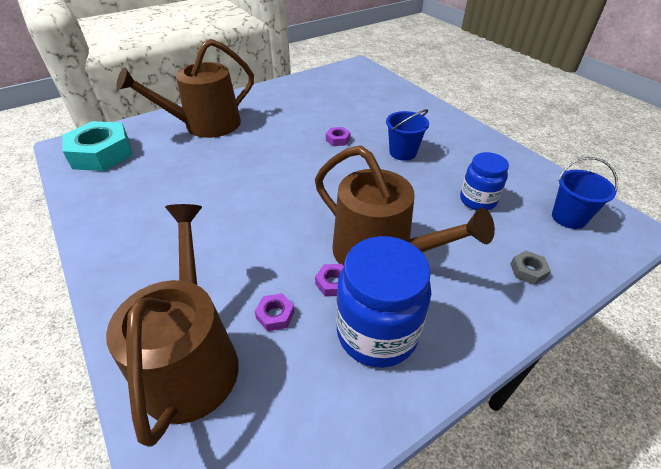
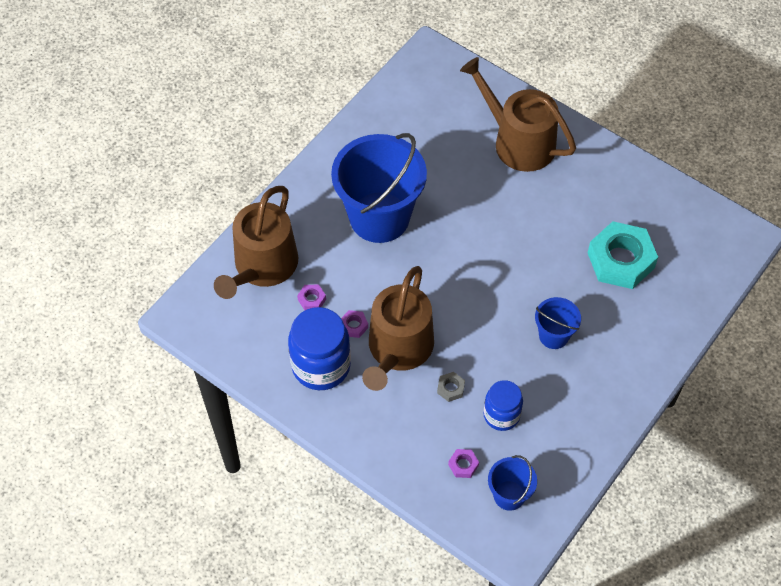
camera: 70 degrees right, 15 degrees up
(101, 154) = (432, 87): turquoise nut -> turquoise nut (620, 260)
(191, 359) = (262, 267): brown watering can -> brown watering can turned 135 degrees clockwise
(208, 224) = (379, 217): none -> blue bucket
(338, 139) = (549, 269): purple nut -> purple nut (463, 465)
(528, 271) = (422, 461): grey nut -> grey nut (450, 388)

